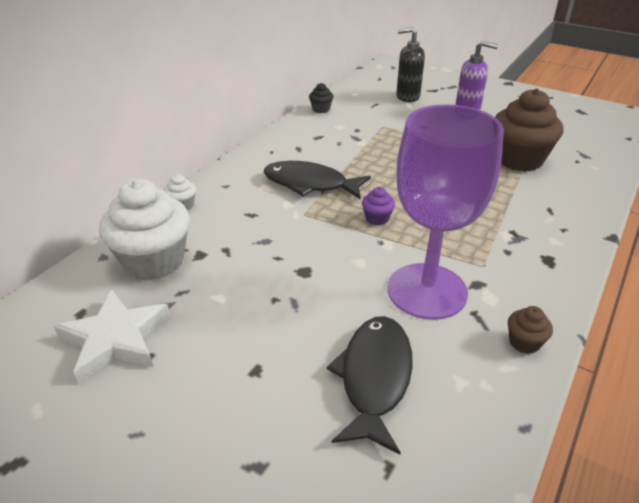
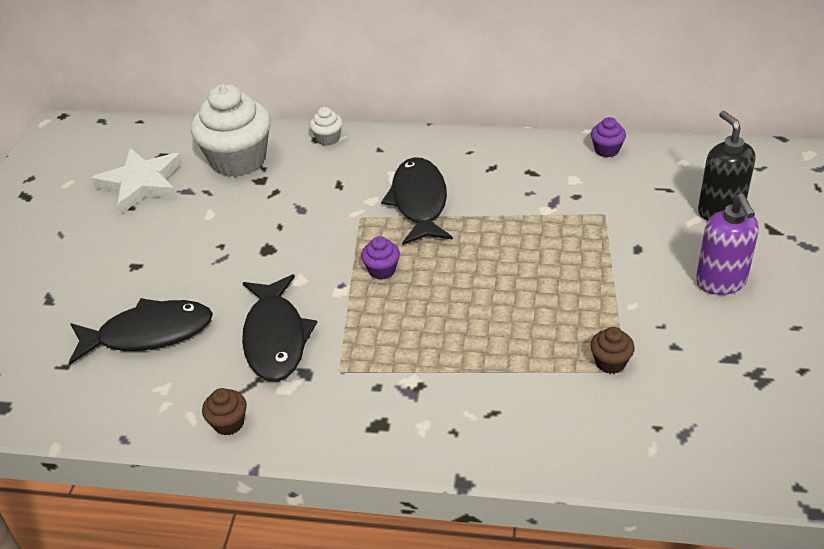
camera: 70 degrees right, 5 degrees up
(321, 109) = (607, 150): black cupcake -> purple cupcake
(427, 291) = (276, 338): purple goblet -> black fish
(519, 159) = (610, 362): brown cupcake -> brown cupcake, size x0.43

